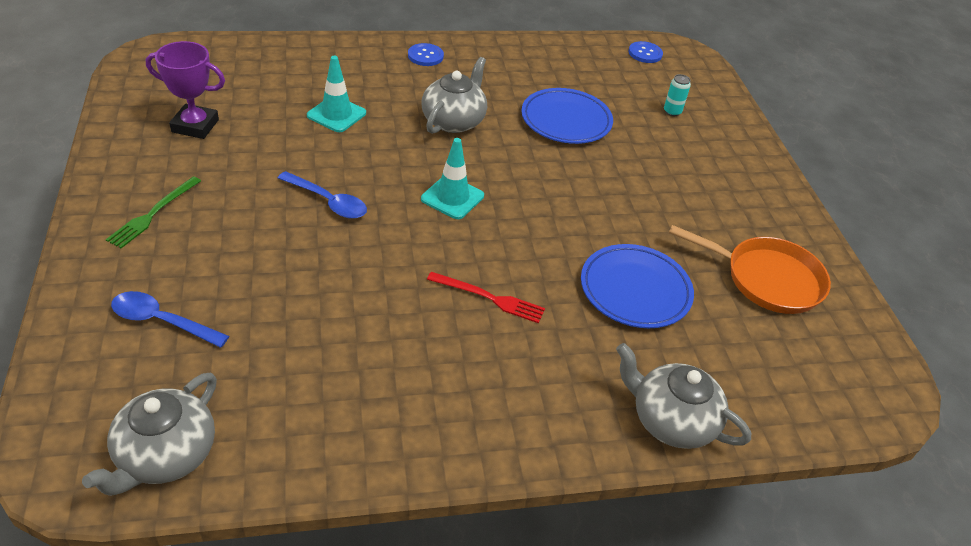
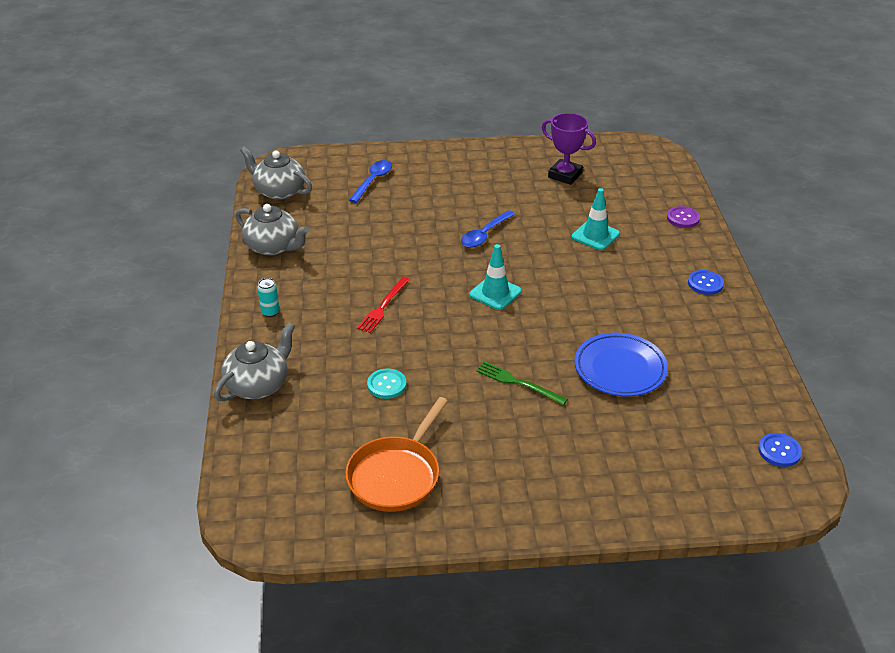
camera: 100 degrees right, 5 degrees down
(153, 214) = (467, 169): green fork -> green fork (518, 383)
(195, 126) = (565, 175): purple trophy -> purple trophy turned 75 degrees counterclockwise
(307, 53) = (683, 218): none -> purple button
(454, 121) = (602, 297): grey teapot -> grey teapot (273, 247)
(635, 290) = (386, 385): blue plate -> turquoise button
(672, 112) = (658, 454): turquoise can -> turquoise can (270, 312)

